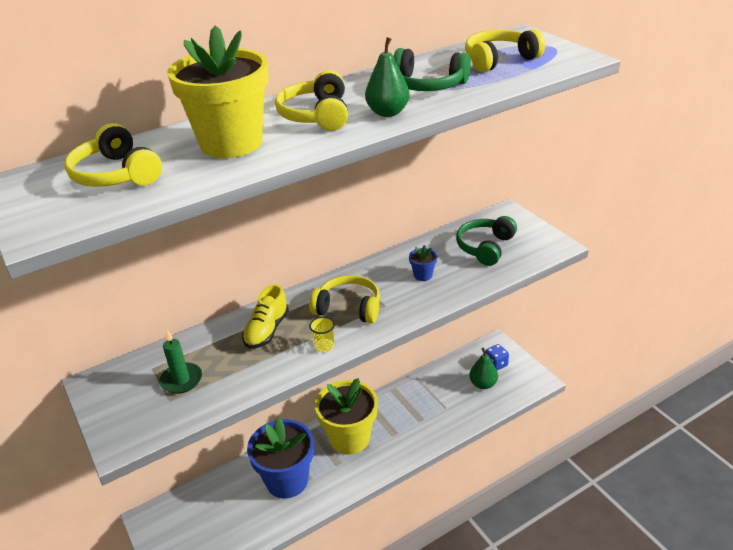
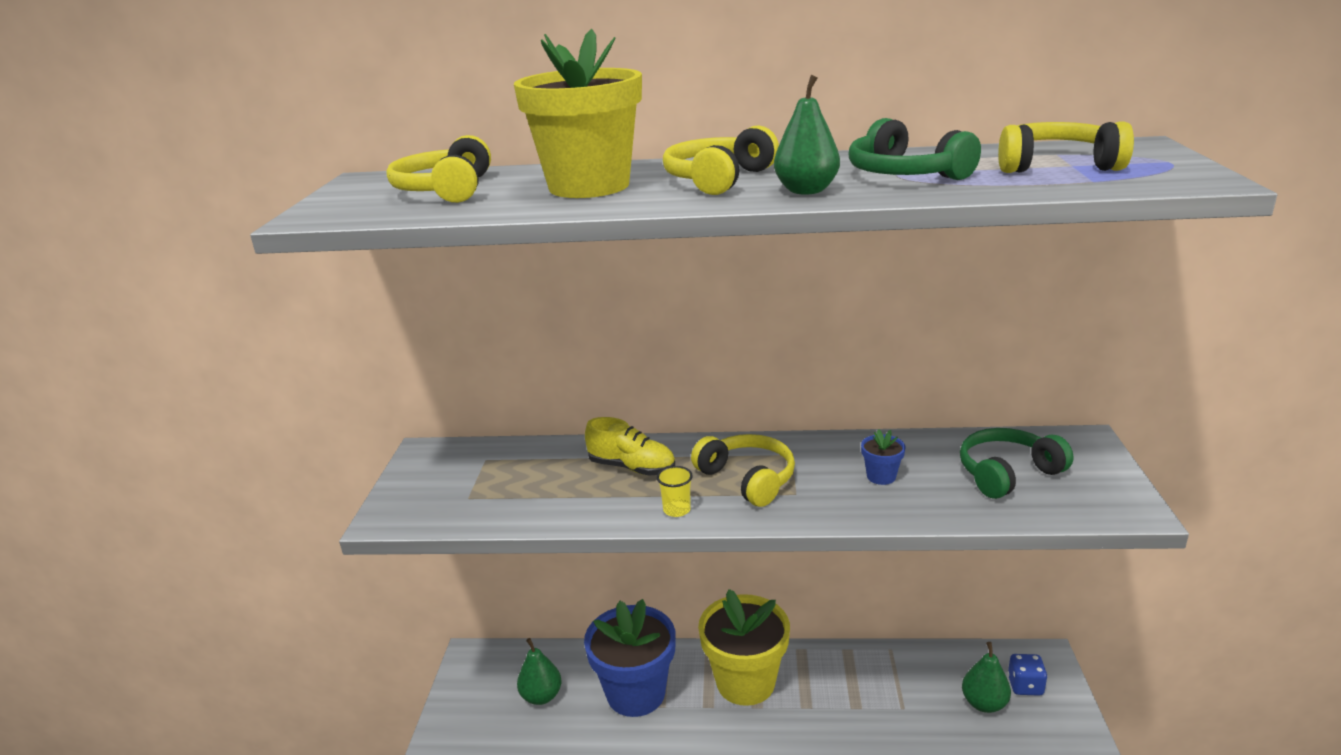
camera: 35 degrees right, 10 degrees down
(181, 380) = (499, 482): green candle -> none
(224, 516) = (541, 696): none -> green pear
(267, 330) = (632, 467): yellow shoe -> yellow shoe turned 120 degrees counterclockwise

